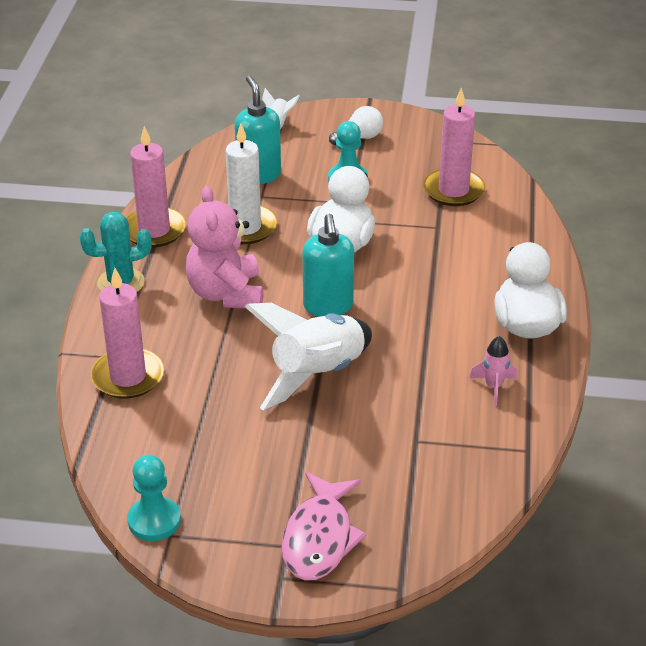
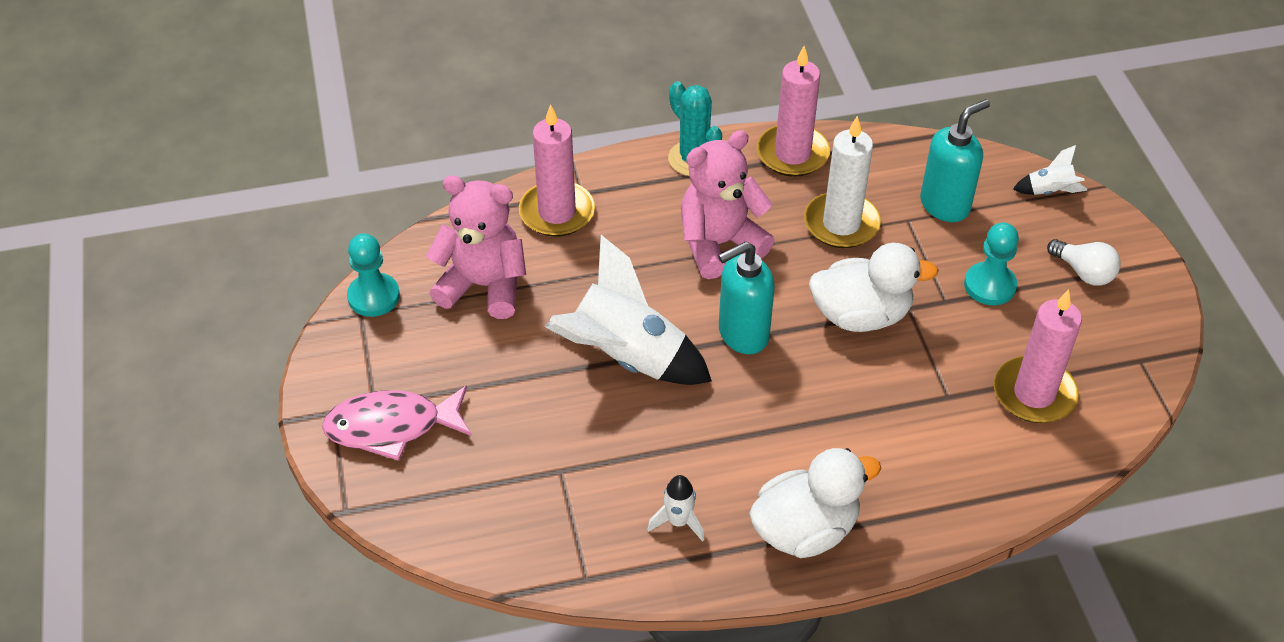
camera: 70 degrees right, 10 degrees up
(186, 442) = (483, 286): none -> pink teddy bear
(493, 386) = (678, 522): pink rocket -> white rocket

